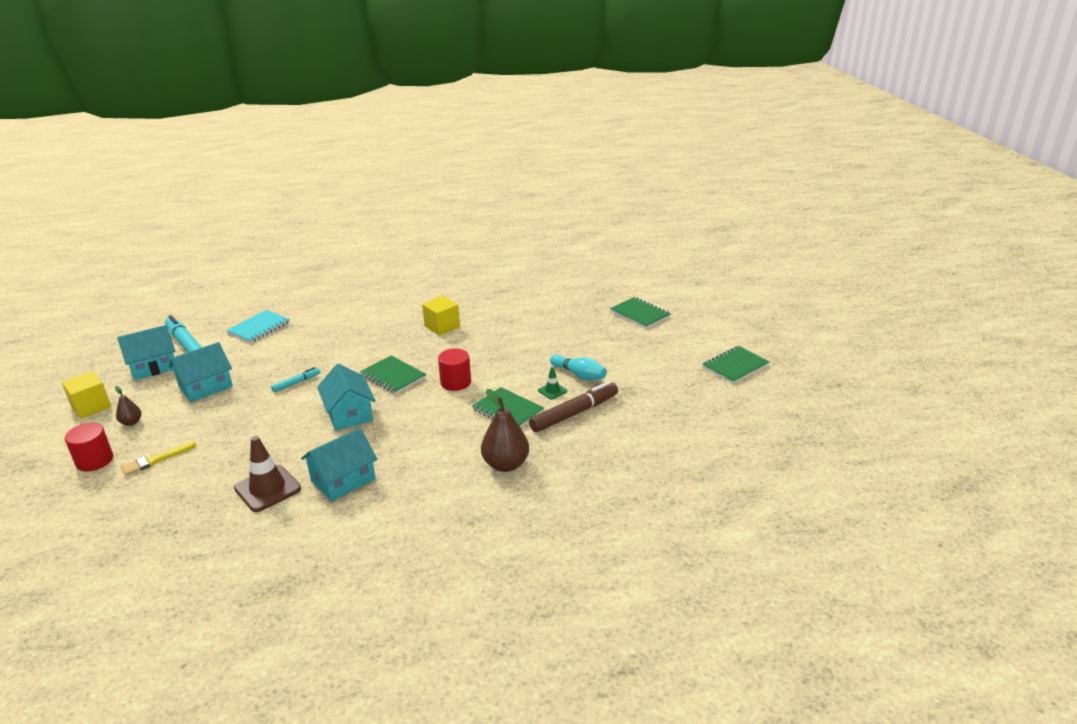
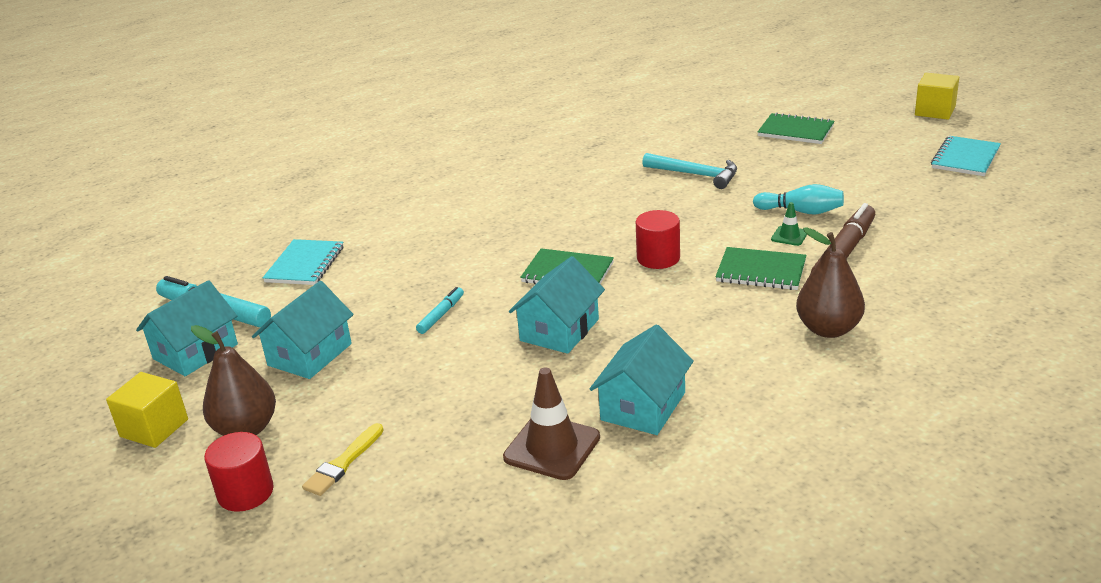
camera: 20 degrees left, 0 degrees up
(131, 422) = (246, 429): brown pear -> brown pear, size x1.91
(349, 413) = (559, 330): turquoise house -> turquoise house turned 75 degrees clockwise
(442, 326) = (565, 201): yellow cube -> yellow cube (935, 111)
(540, 329) = (695, 175): none -> turquoise hammer
(735, 366) = (965, 158): green notebook -> turquoise notebook

